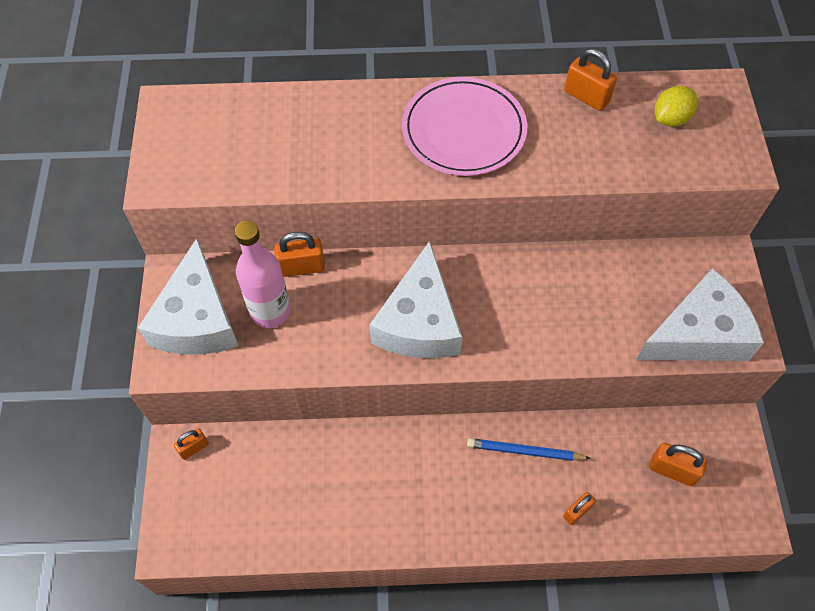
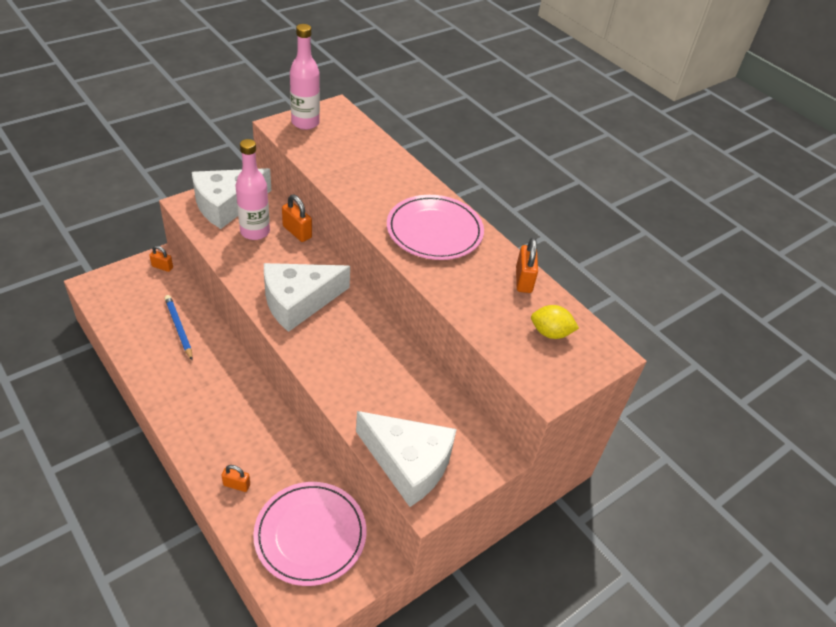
camera: 50 degrees right, 15 degrees down
(173, 153) = (305, 123): none -> pink bottle
(524, 451) = (266, 433): blue pencil -> blue pencil (179, 328)
(672, 470) = (310, 535): orange padlock -> pink plate

